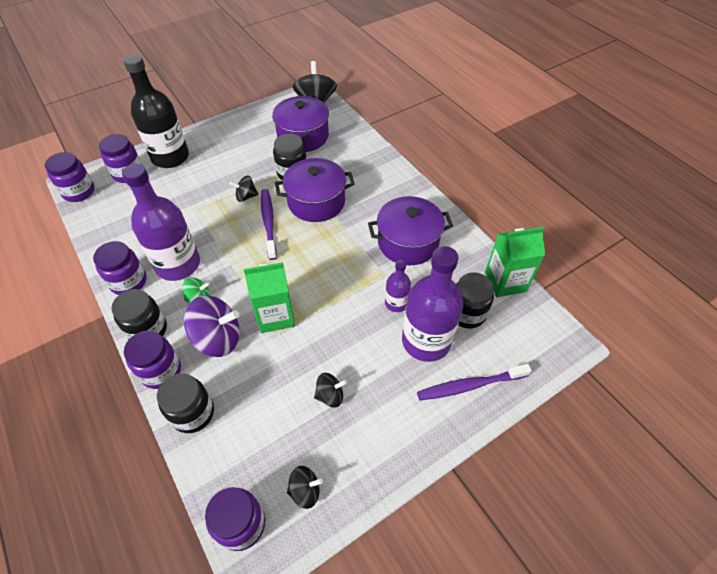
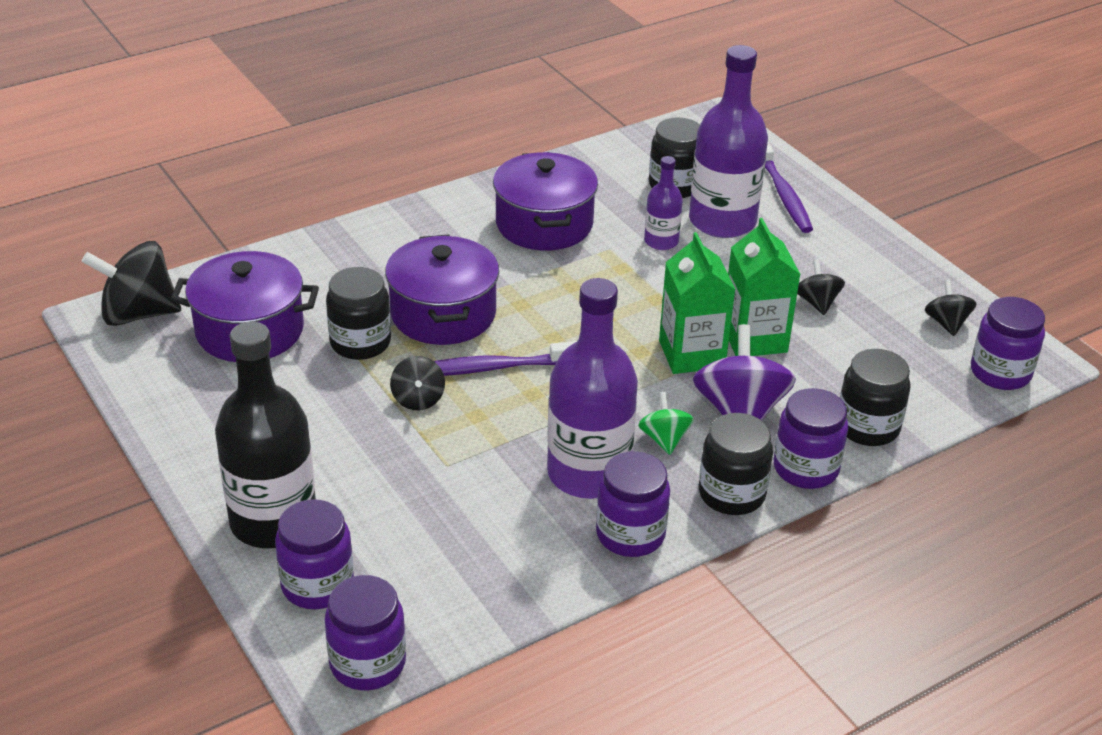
camera: 90 degrees left, 15 degrees down
(505, 281) = (619, 150): green carton -> green carton (754, 338)

